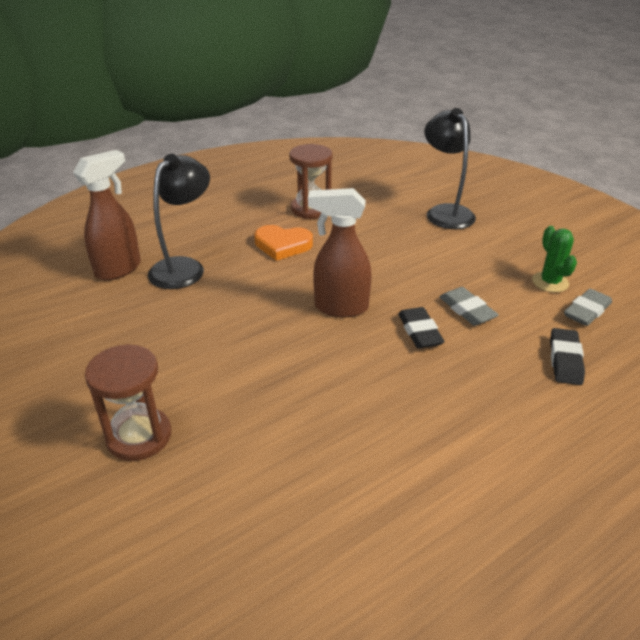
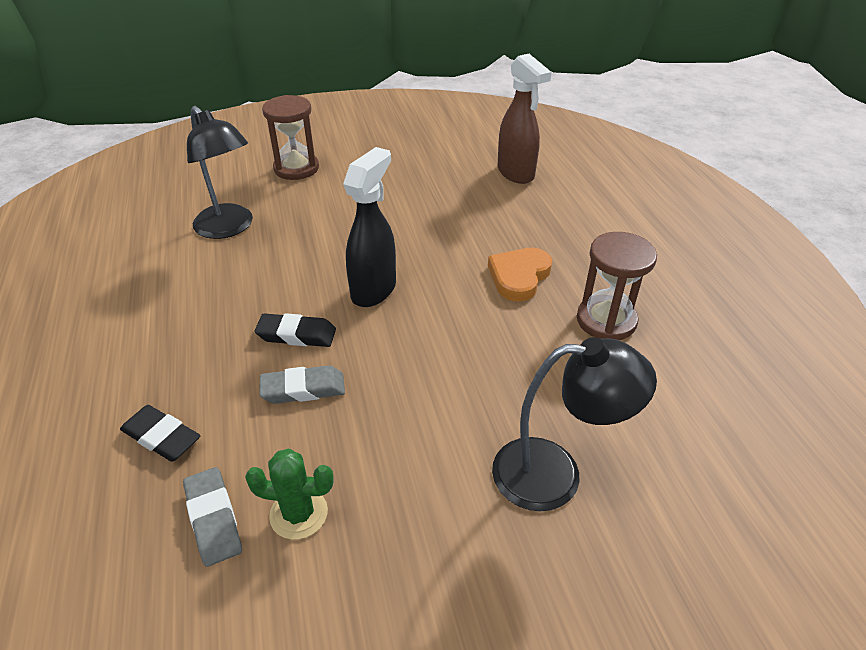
camera: 110 degrees right, 5 degrees up
(184, 267) = (502, 207): black lamp -> black lamp (229, 228)
(340, 307) = (374, 290): brown spray bottle -> black spray bottle

